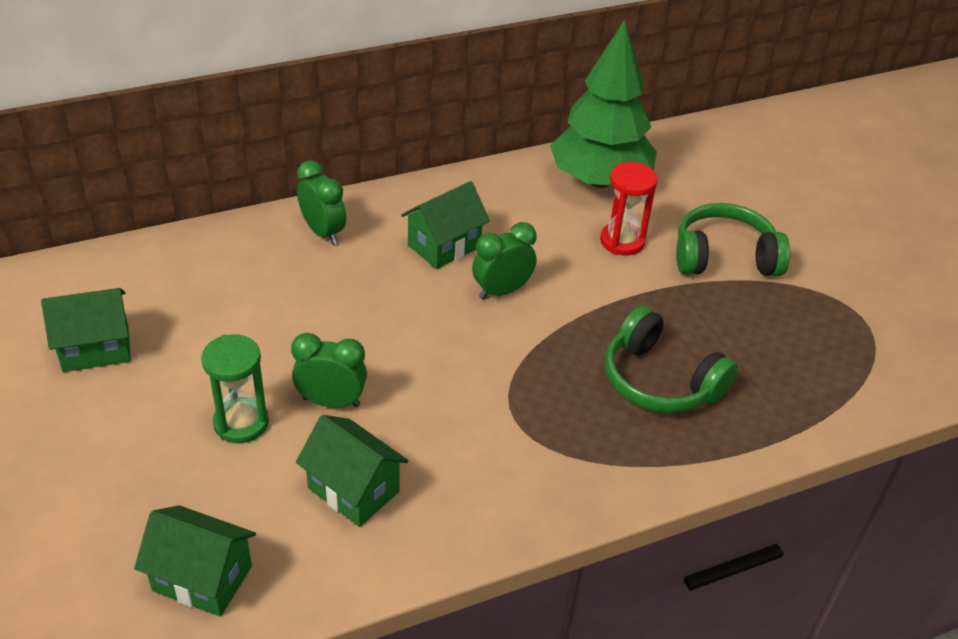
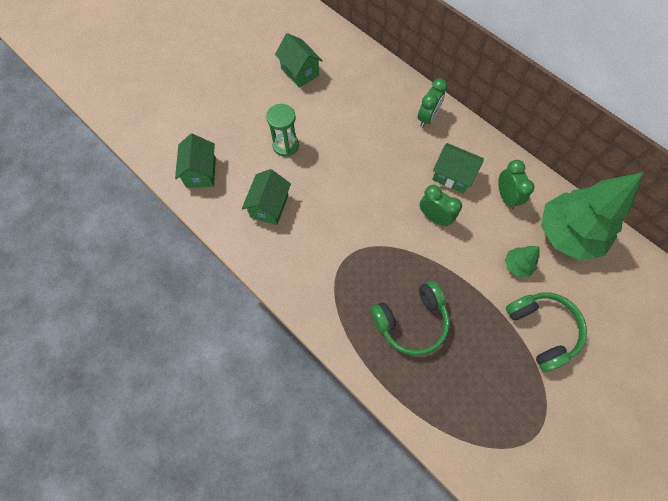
camera: 70 degrees right, 25 degrees up
(331, 402) = (315, 174): green clock -> green clock (506, 197)
(622, 241) = (517, 265): red hourglass -> green tree
(659, 381) = (411, 321): green headphones -> green headphones turned 135 degrees counterclockwise

